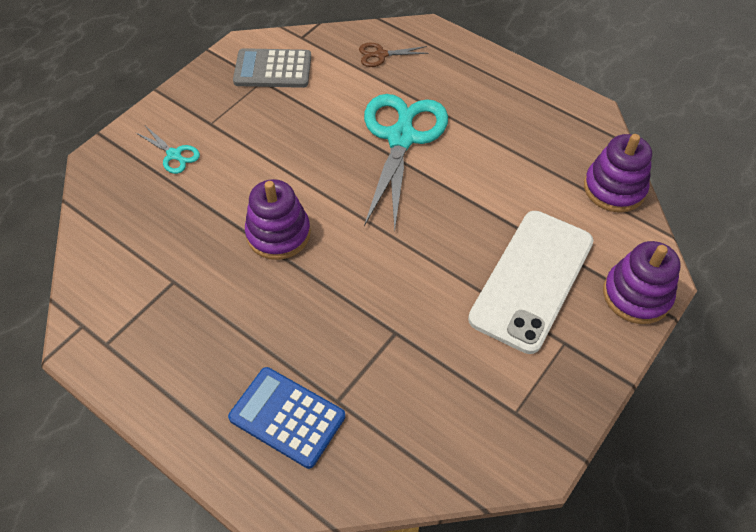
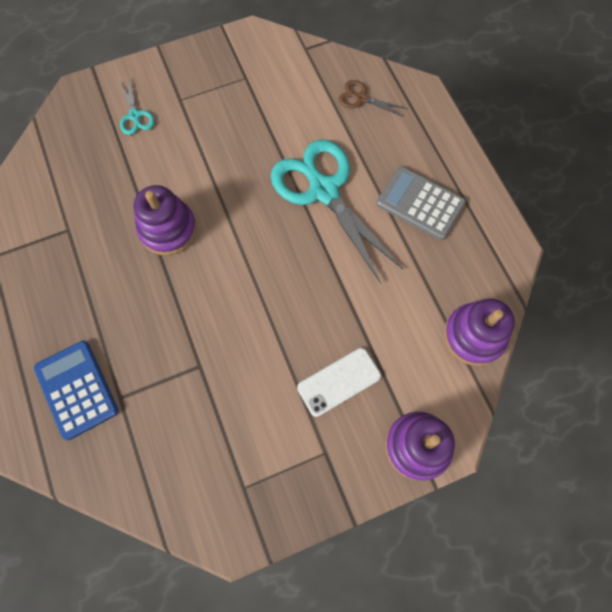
camera: 30 degrees right, 15 degrees up
(273, 69) = (261, 70): grey calculator -> grey calculator (420, 203)
(401, 137) = (323, 190): turquoise scissors -> turquoise scissors turned 75 degrees counterclockwise
(532, 280) = (339, 382): white phone -> white phone, size x0.54

